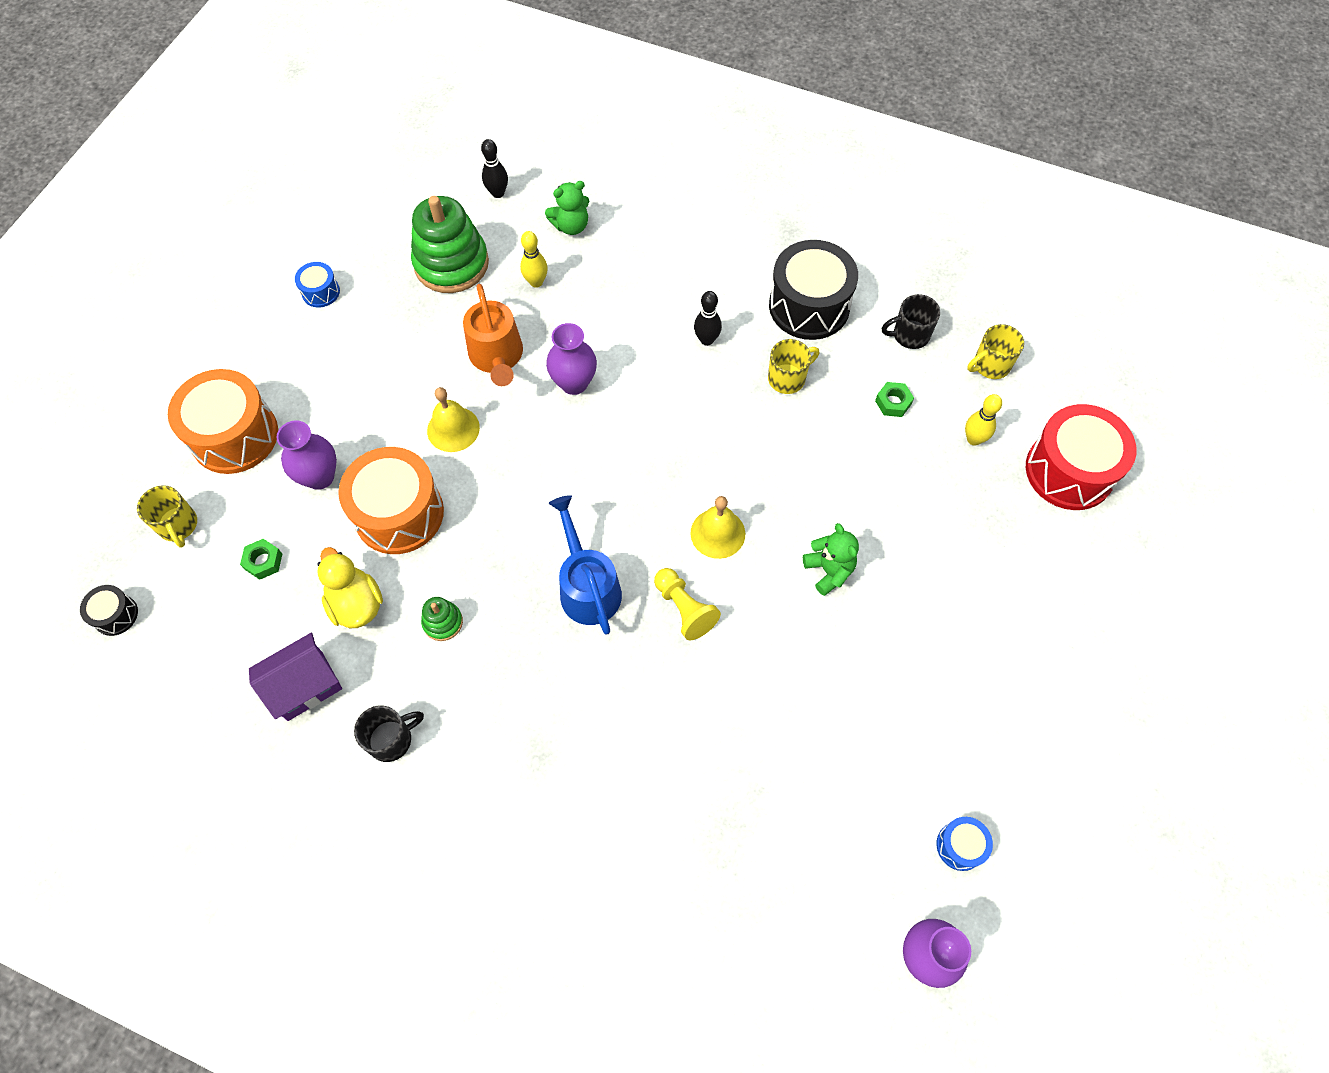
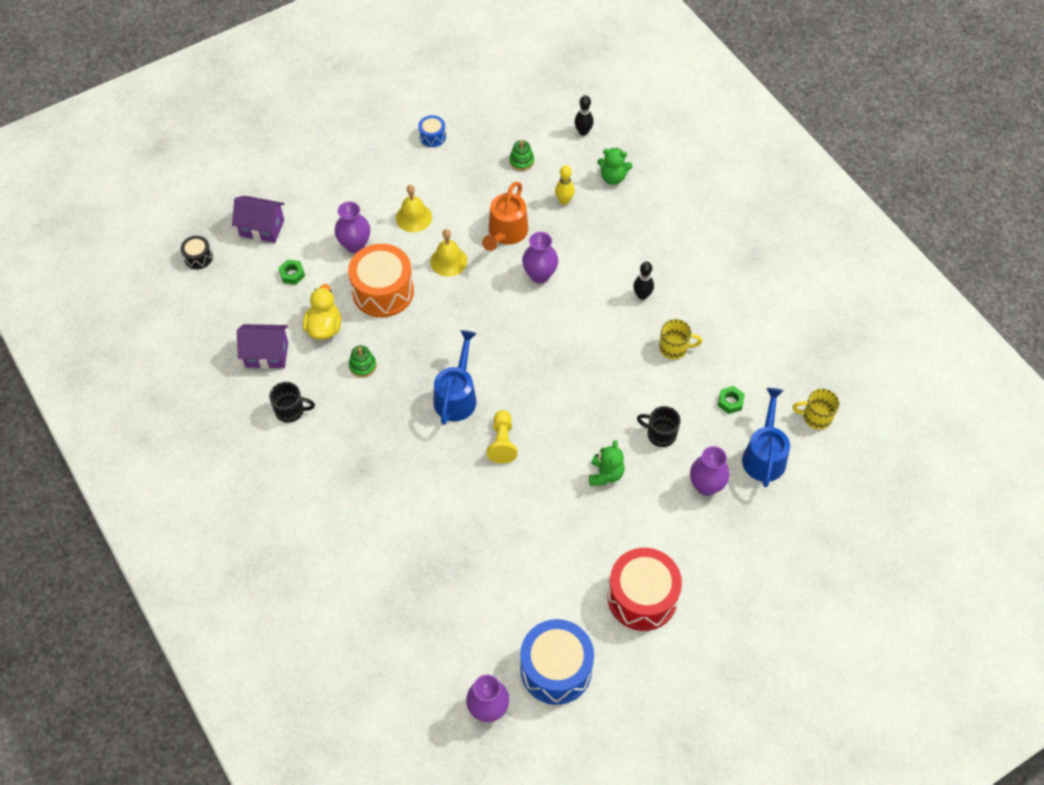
camera: 35 degrees right, 5 degrees down
(178, 525) = (262, 228): yellow mug -> purple house
(234, 436) = (325, 195): orange drum -> none
(451, 264) = (521, 161): green stacking toy -> green stacking toy, size x0.46
(717, 533) = (556, 412): yellow bell -> yellow bell (413, 217)
(809, 306) = (726, 312): black drum -> none
(909, 335) = (777, 367): black mug -> black mug (660, 434)
(944, 513) = (706, 486): none -> purple vase
(960, 846) = (556, 669): blue drum -> blue drum, size x2.15
(973, 439) = (764, 455): yellow bowling pin -> blue watering can
(1069, 471) = (811, 511): red drum -> red drum (642, 597)

